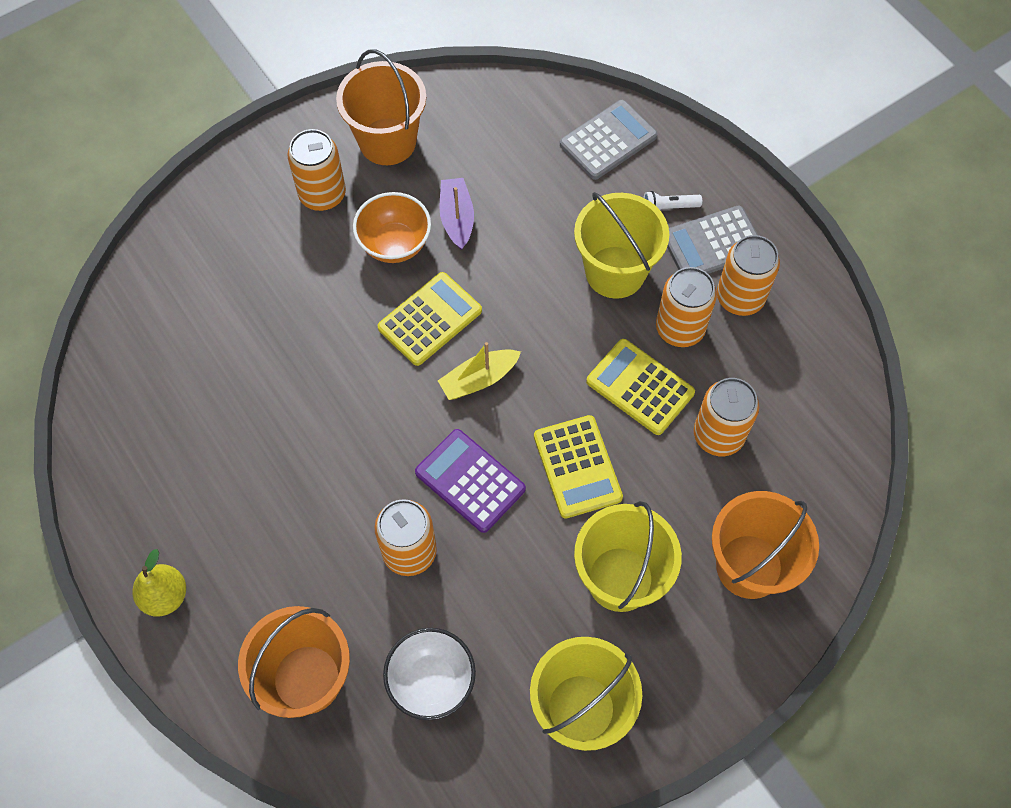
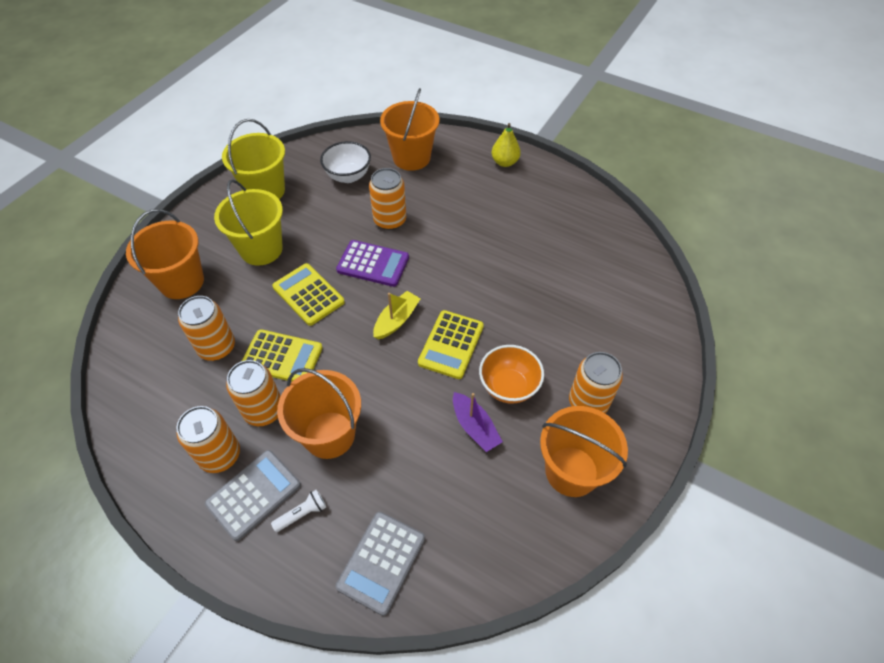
camera: 155 degrees right, 10 degrees down
(615, 272) = (329, 435): yellow bucket -> orange bucket

